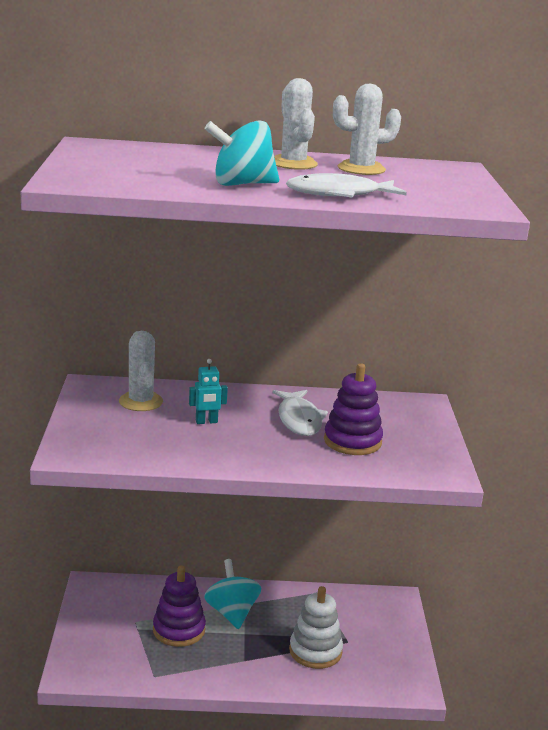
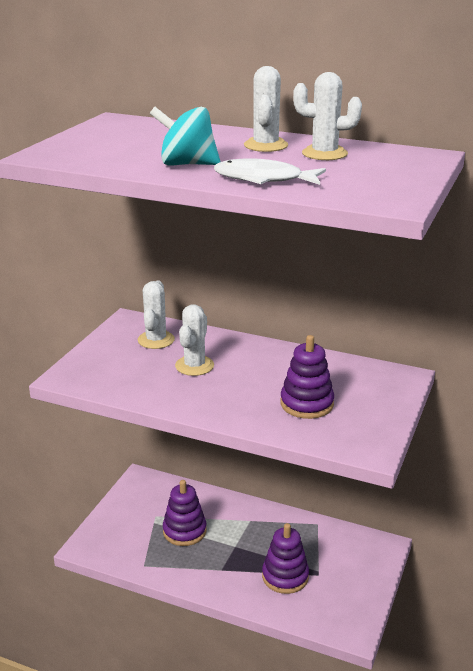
camera: 25 degrees right, 5 degrees up
(206, 422) = (194, 366): turquoise robot -> white cactus
(232, 613) = (235, 526): turquoise spinning top -> none
(299, 420) = (275, 376): white fish -> none
(315, 651) = (285, 576): white stacking toy -> purple stacking toy

